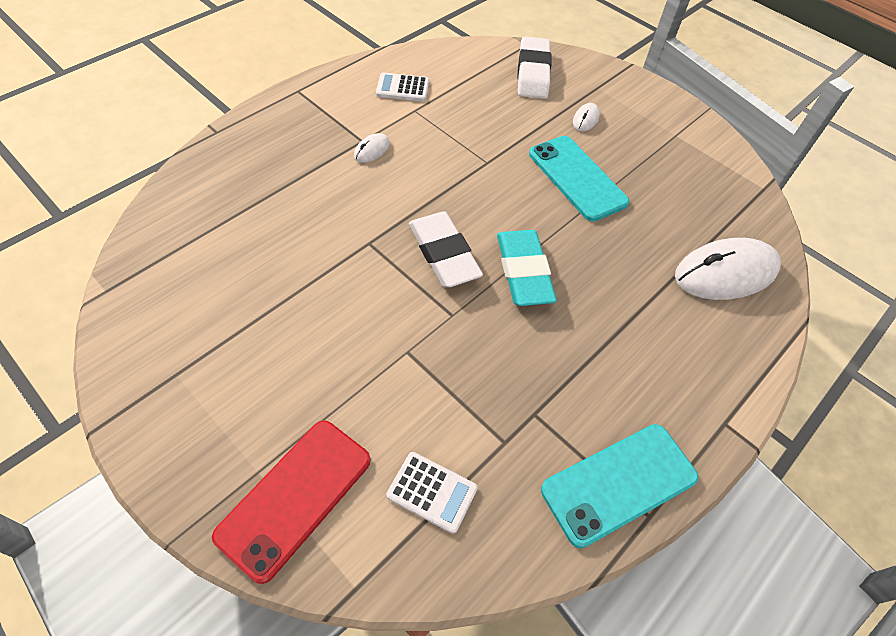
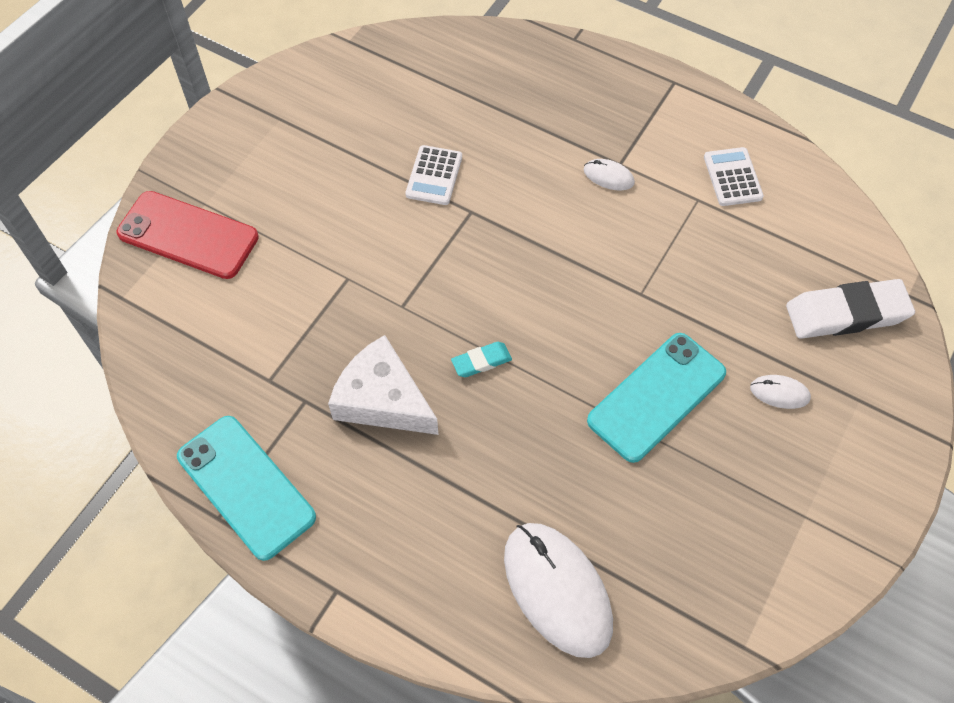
camera: 80 degrees right, 5 degrees up
(432, 492) = (209, 331): white calculator -> white calculator (434, 176)
(444, 253) = (480, 280): white eraser -> none
(523, 271) = (481, 361): turquoise eraser -> turquoise eraser, size x0.49
(545, 350) = (382, 399): none -> white cheese

